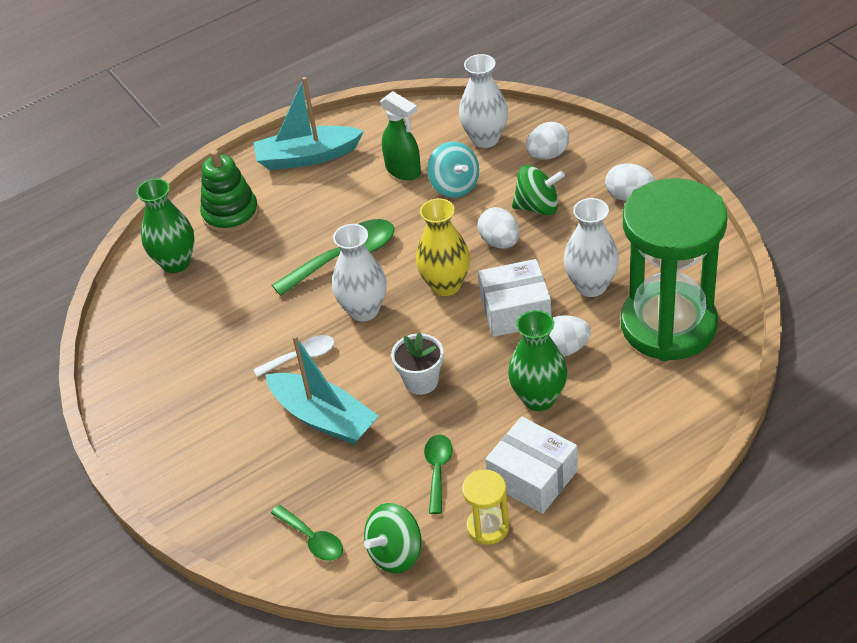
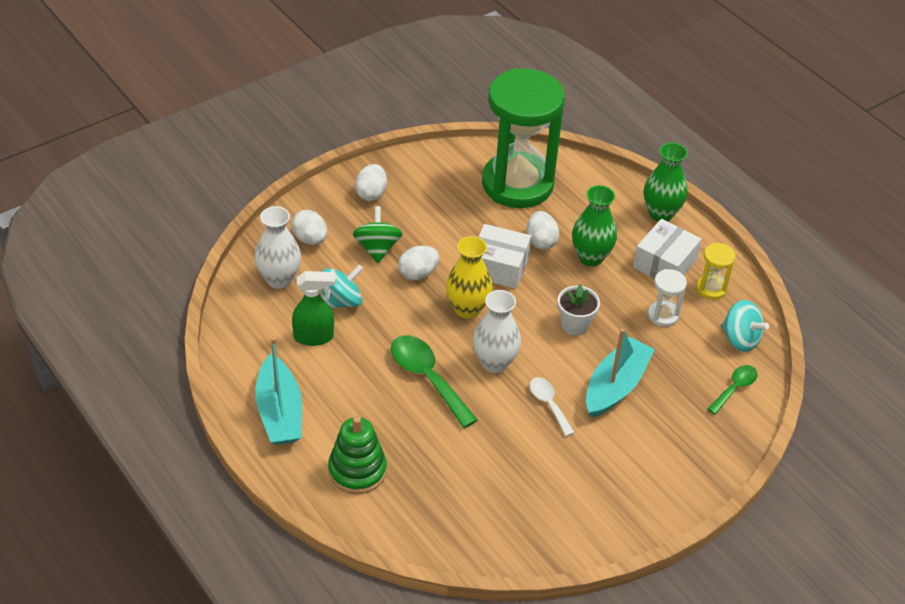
camera: 100 degrees left, 0 degrees up
(176, 262) = (423, 511): green vase -> green vase (660, 214)
(396, 553) = (740, 339): green spinning top -> turquoise spinning top
(404, 171) = (314, 337): green spray bottle -> green spray bottle turned 45 degrees clockwise
(438, 470) = (663, 315): green spoon -> white hourglass
(515, 311) = (499, 267): white box -> white box turned 60 degrees counterclockwise
(591, 286) = (474, 222): white vase -> none

